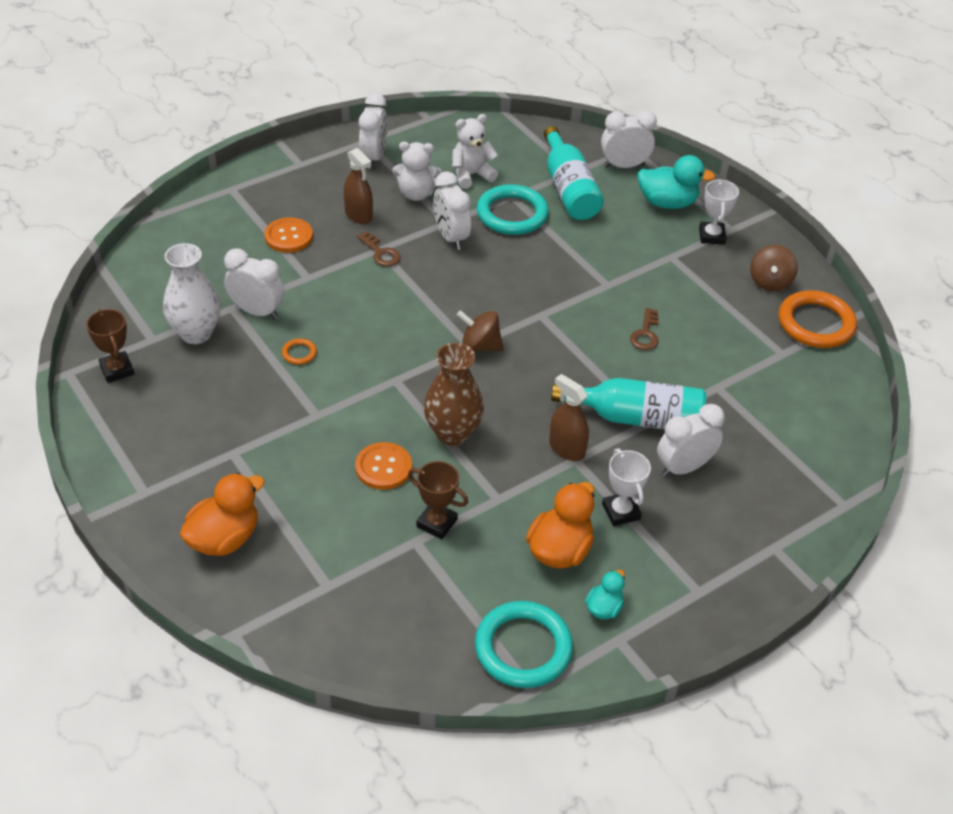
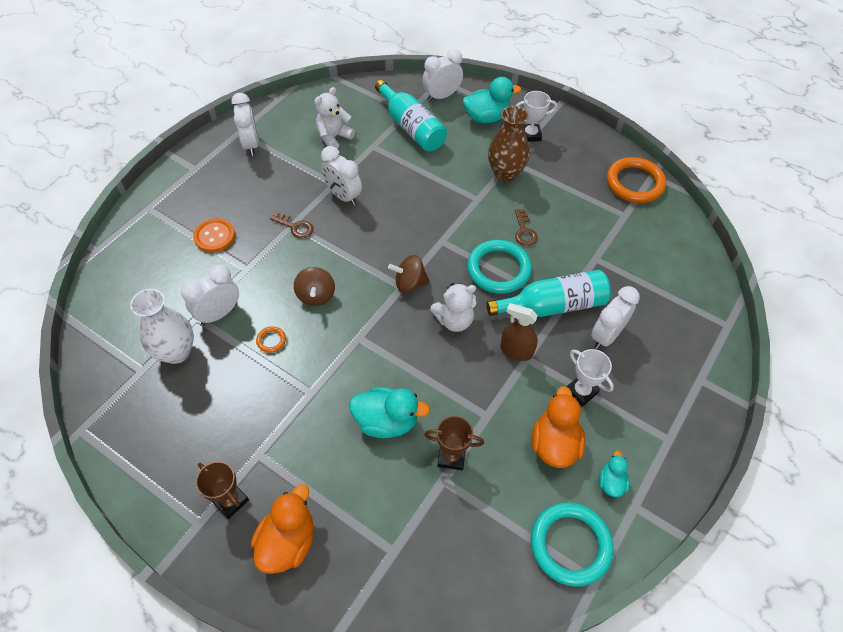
camera: 20 degrees left, 10 degrees up
(117, 370) = (123, 412): brown trophy -> brown trophy (230, 500)
(257, 311) = (219, 313): white clock -> white clock turned 45 degrees counterclockwise
(358, 215) = (262, 199): brown spray bottle -> none
(383, 467) = (386, 421): orange button -> turquoise duck
(416, 194) = (299, 166): white teddy bear -> white teddy bear (454, 320)
(452, 433) = (425, 369): brown vase -> brown vase (505, 173)
(512, 214) = (380, 161): turquoise ring -> turquoise ring (498, 269)
(711, 236) = (530, 135): white trophy -> white trophy turned 75 degrees counterclockwise
(769, 282) = (587, 159): brown spinning top -> brown spinning top (316, 295)

